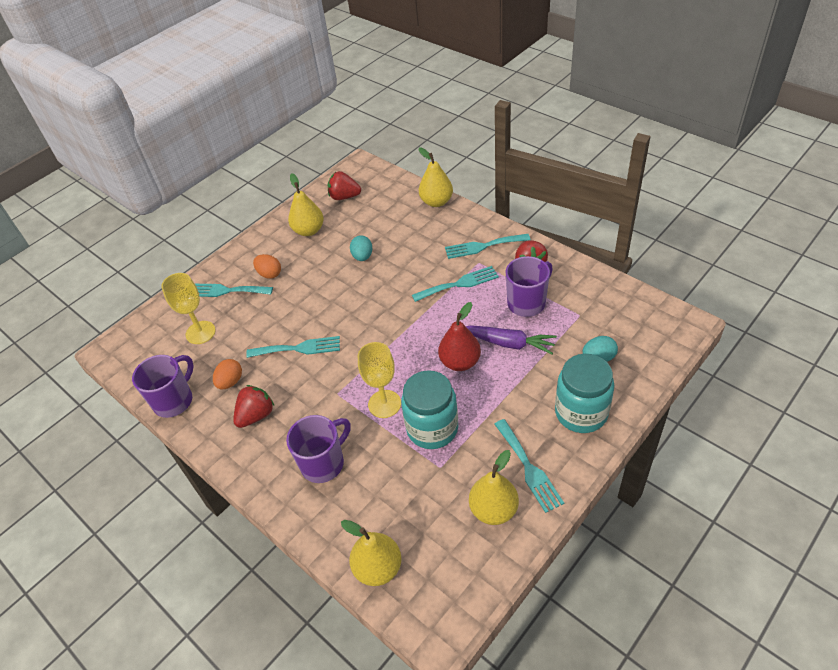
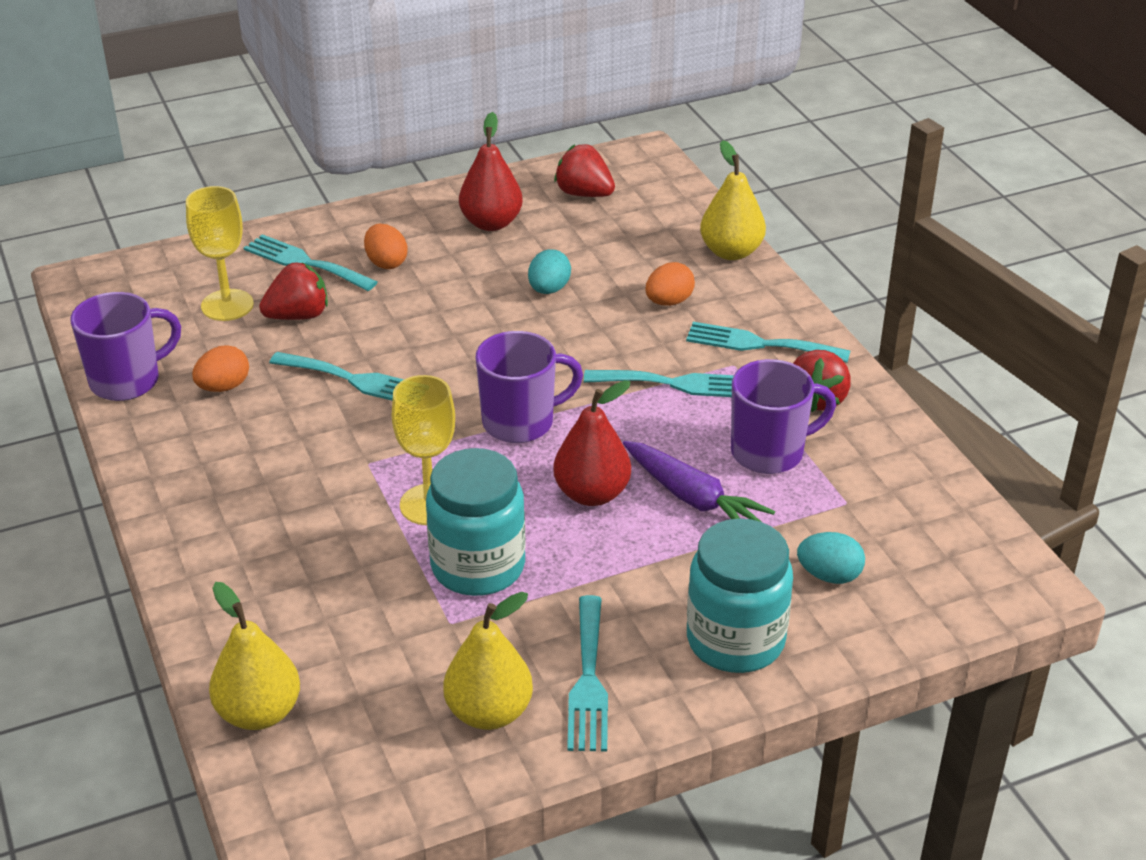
camera: 20 degrees right, 10 degrees down
(256, 415) = (229, 445): red strawberry -> red strawberry (298, 316)
(309, 230) = (491, 223): yellow pear -> red pear
(324, 463) = (280, 546): purple mug -> purple mug (520, 422)
(425, 240) = (669, 302): none -> orange egg

